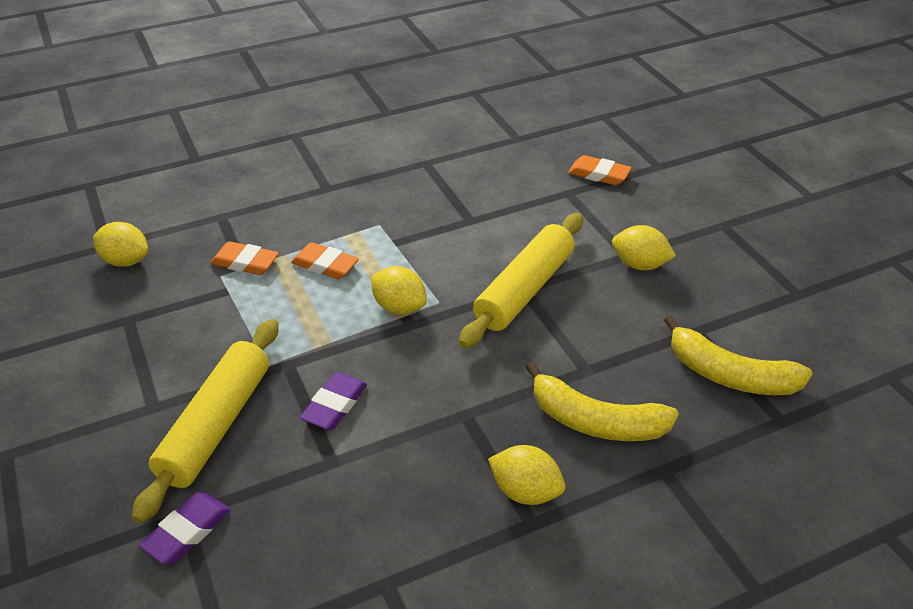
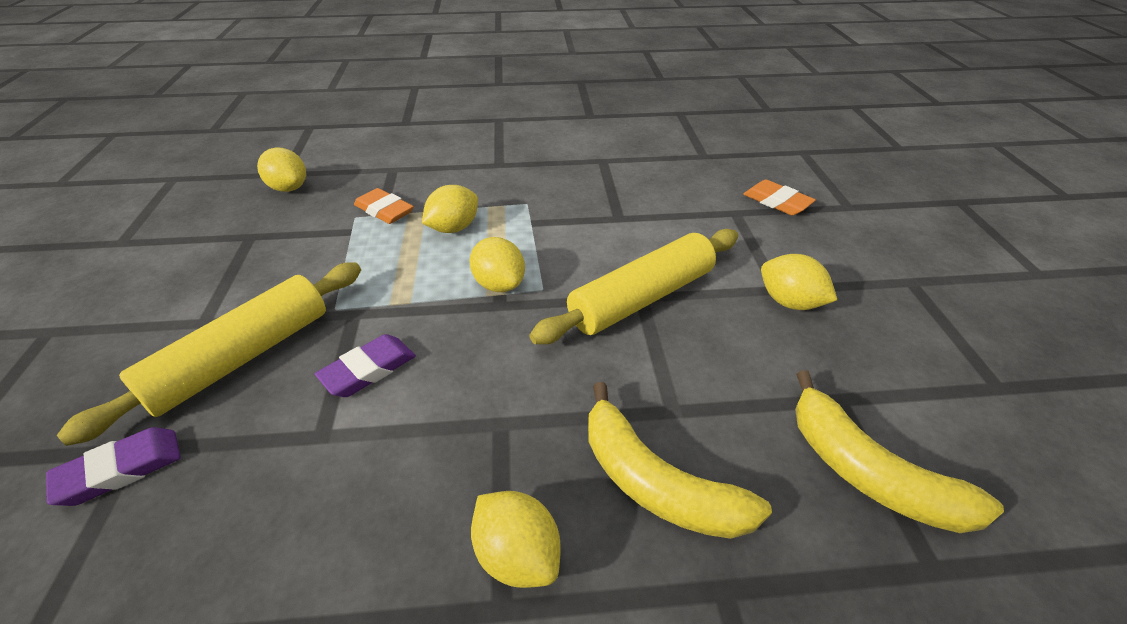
camera: 20 degrees right, 0 degrees up
(325, 265) = (453, 228): orange eraser -> yellow lemon

